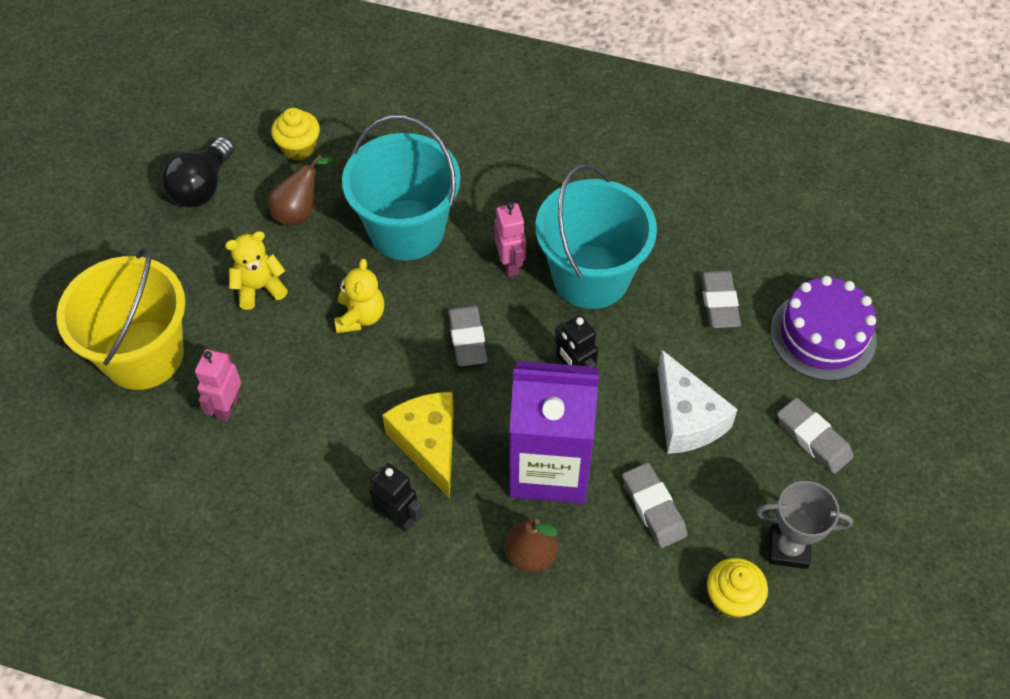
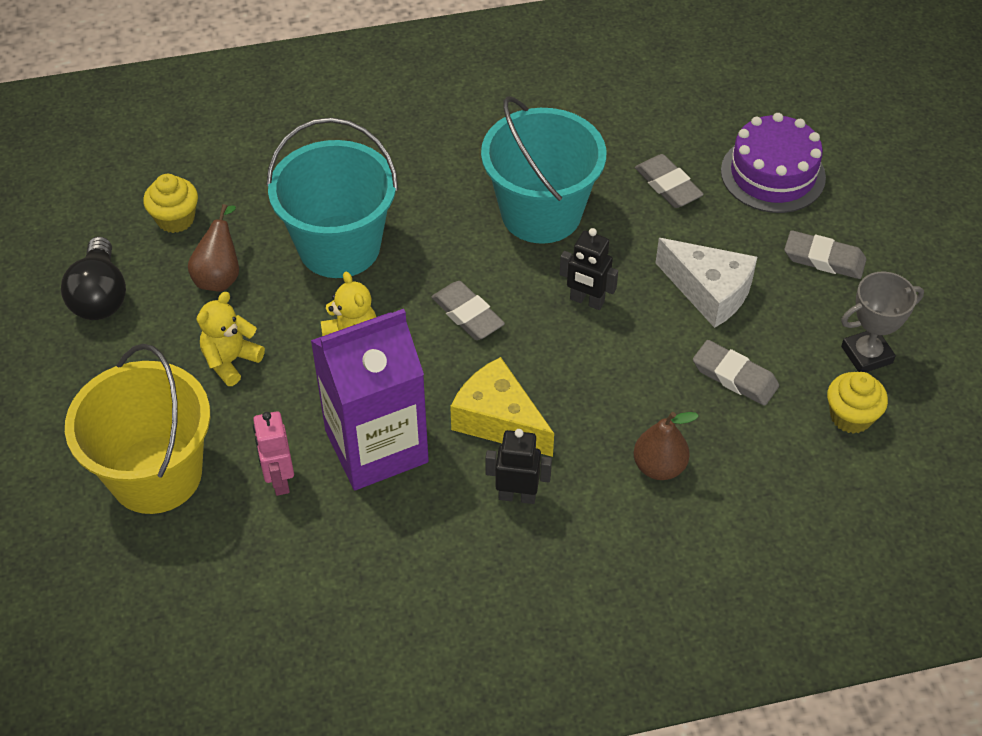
camera: 30 degrees left, 5 degrees down
(510, 264) = (460, 234): pink robot -> none
(549, 467) = (621, 387): purple carton -> purple carton (376, 446)

